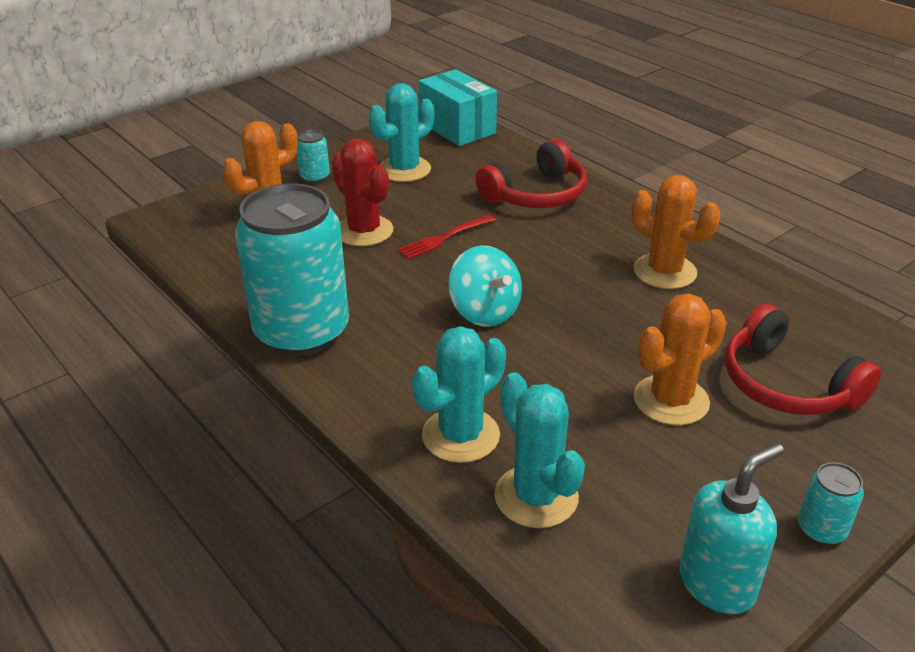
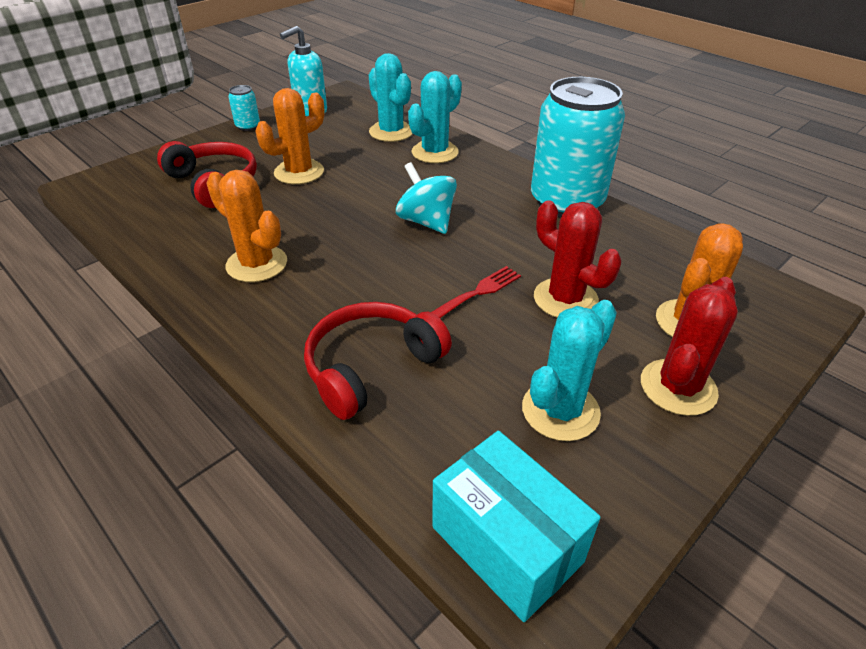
camera: 175 degrees right, 5 degrees up
(315, 177) = (678, 387): turquoise can -> red cactus

